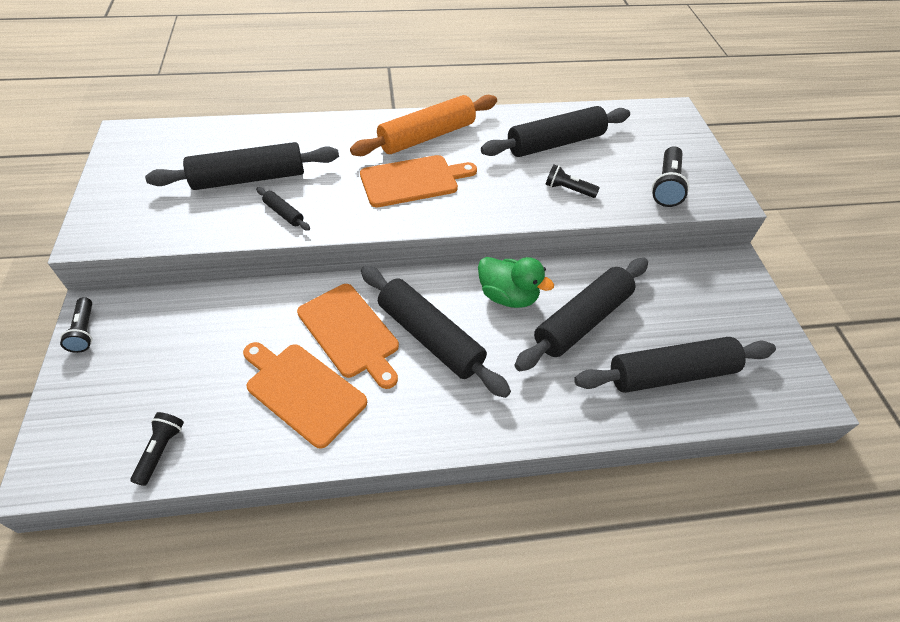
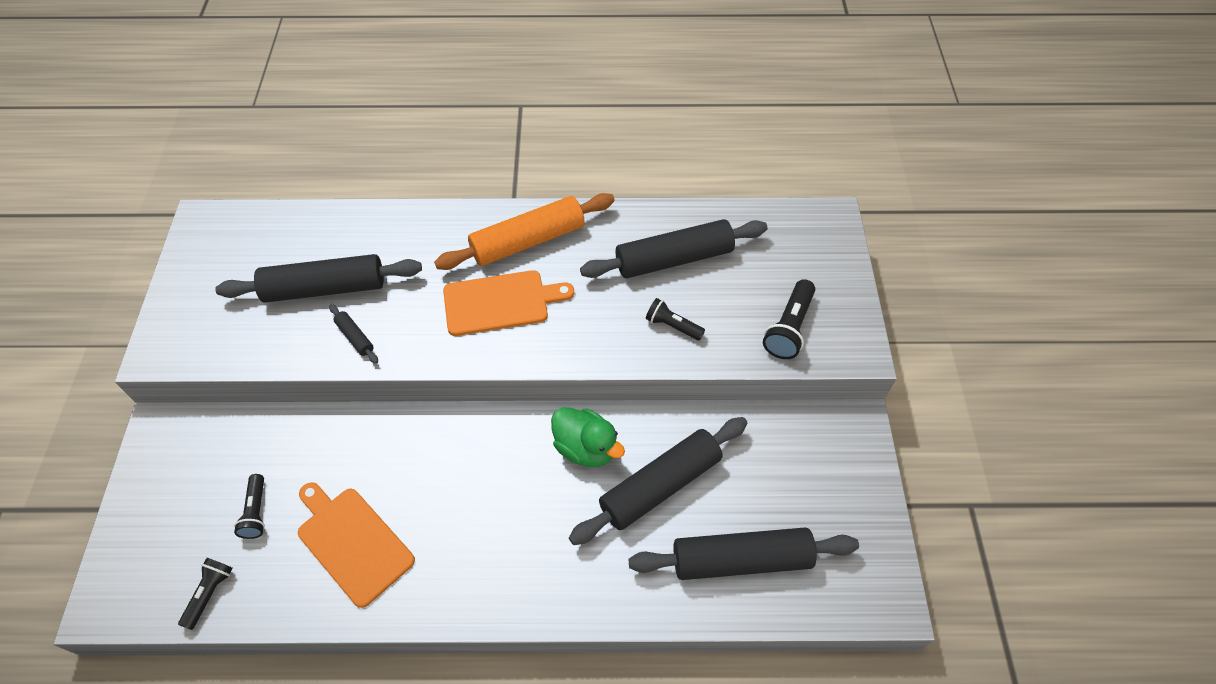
camera: 10 degrees right, 5 degrees up
(84, 331) = (148, 453): black flashlight -> black flashlight (256, 512)
(350, 332) = (410, 478): orange cutting board -> none
(430, 337) = (492, 491): black rolling pin -> none

